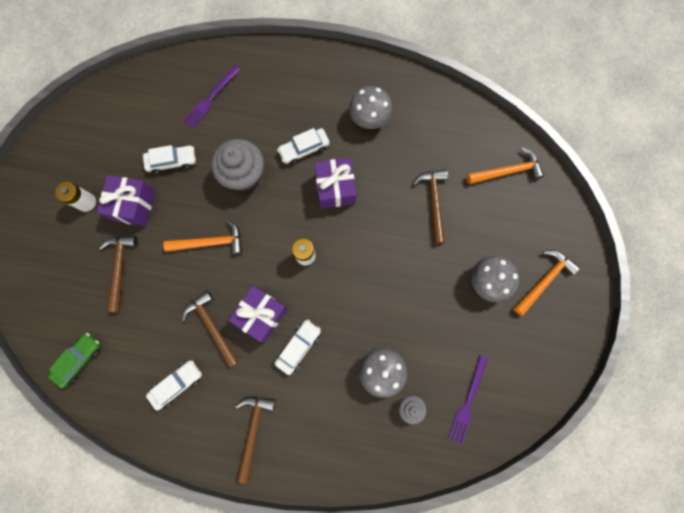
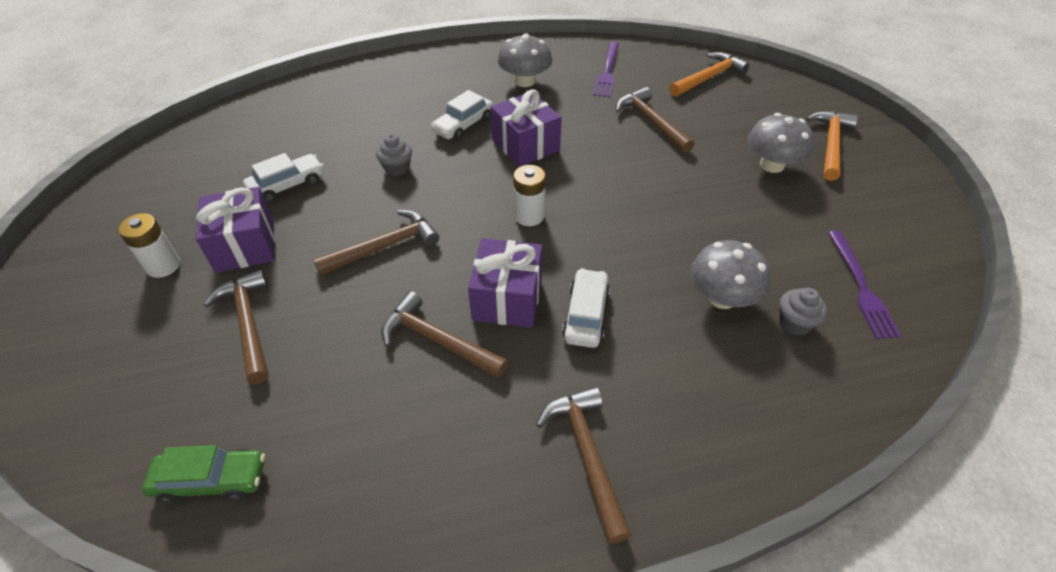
camera: 25 degrees left, 30 degrees down
(79, 359) = (212, 480): green car -> green car turned 75 degrees clockwise
(177, 384) = (416, 442): white car -> none
(210, 242) = (384, 247): orange hammer -> brown hammer
(211, 98) = (316, 118): purple fork -> purple fork (607, 71)
(244, 174) = (397, 168): grey cupcake -> grey cupcake, size x0.50

